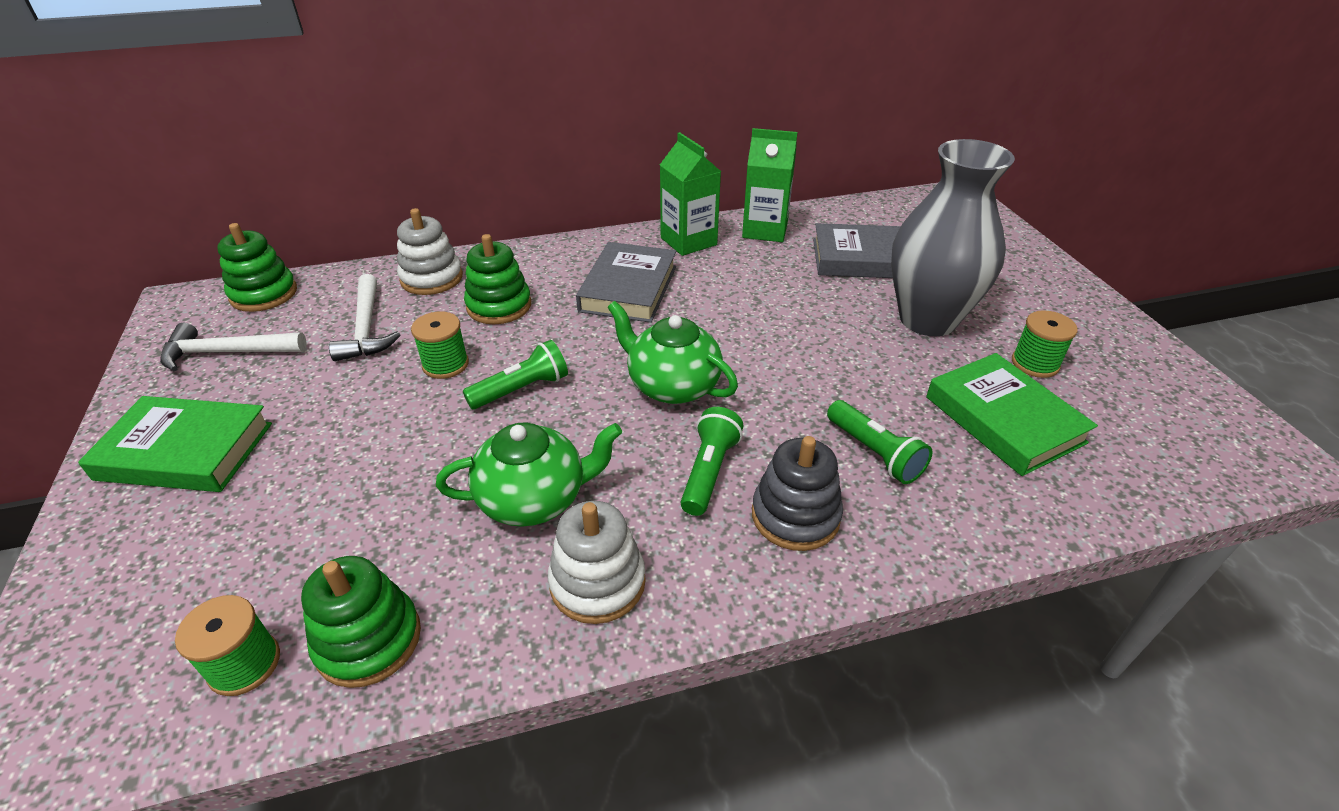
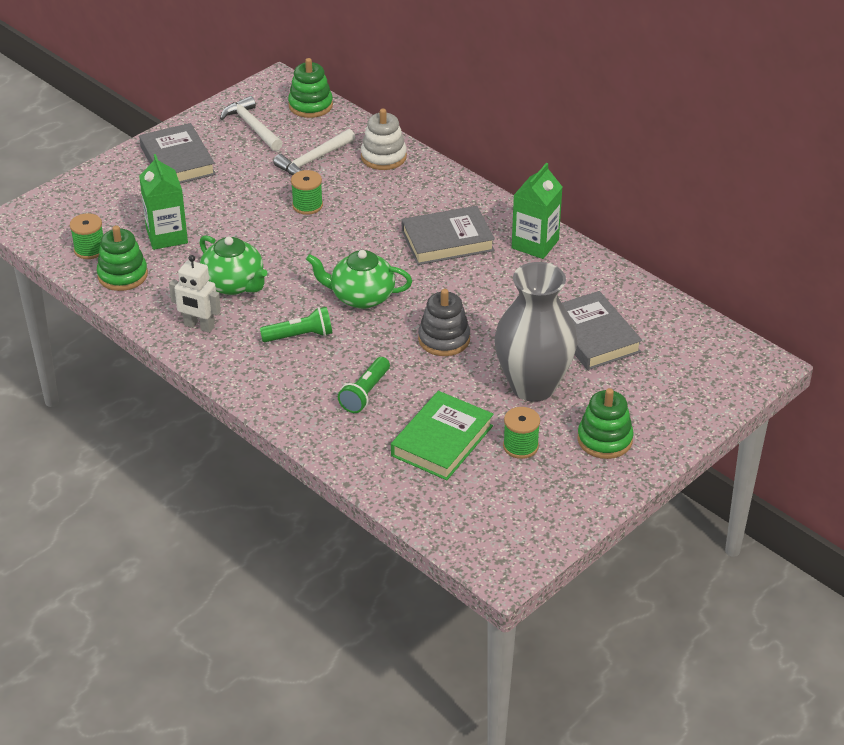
camera: 60 degrees right, 0 degrees up
(185, 451) = (177, 161): green book -> grey book
(499, 306) = (379, 197): green stacking toy -> green stacking toy (604, 440)
(522, 389) = (310, 243): green flashlight -> none
(597, 582) = (199, 326): white stacking toy -> white robot
(672, 385) = (361, 297): green teapot -> green teapot turned 90 degrees counterclockwise
(765, 230) = (589, 275): green carton -> green carton (167, 236)
(795, 516) = (291, 376): grey stacking toy -> grey stacking toy (444, 339)

